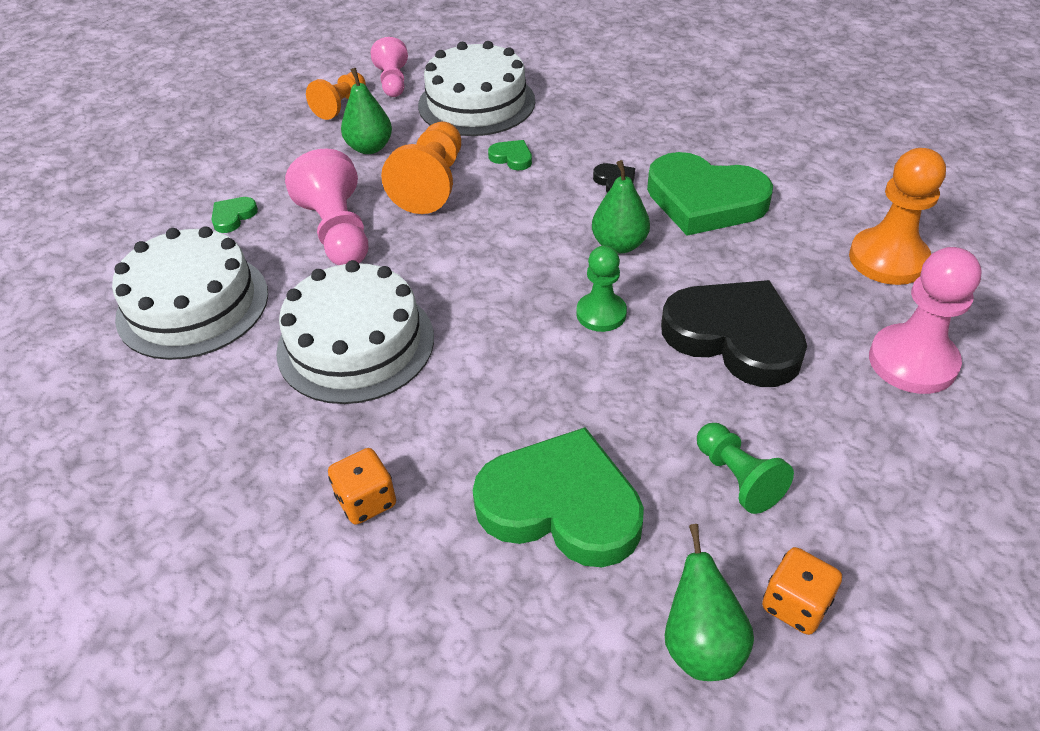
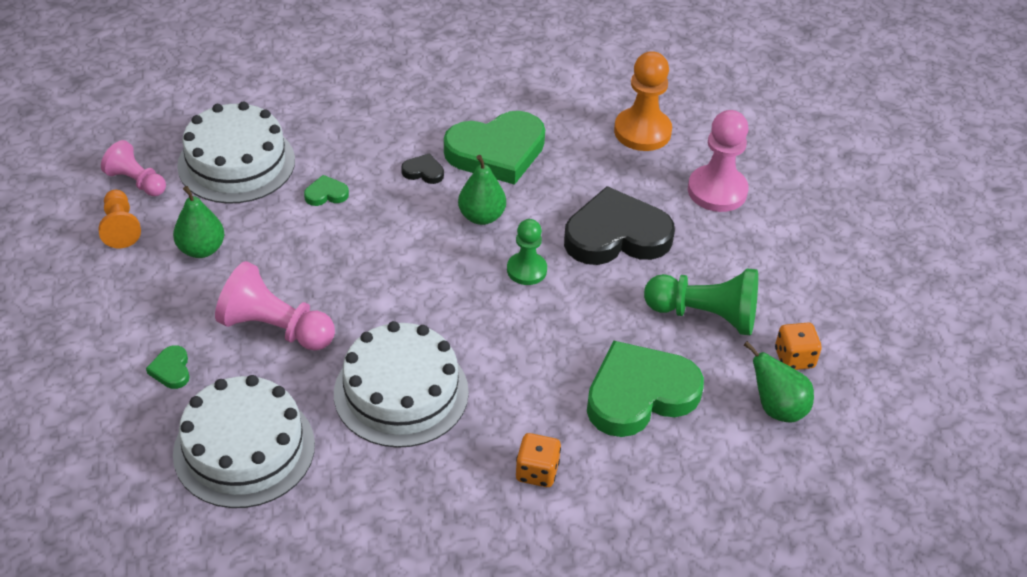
camera: 50 degrees left, 0 degrees up
(432, 184) = (294, 249): orange pawn -> none
(737, 478) = (705, 315): green pawn -> green pawn, size x1.58

